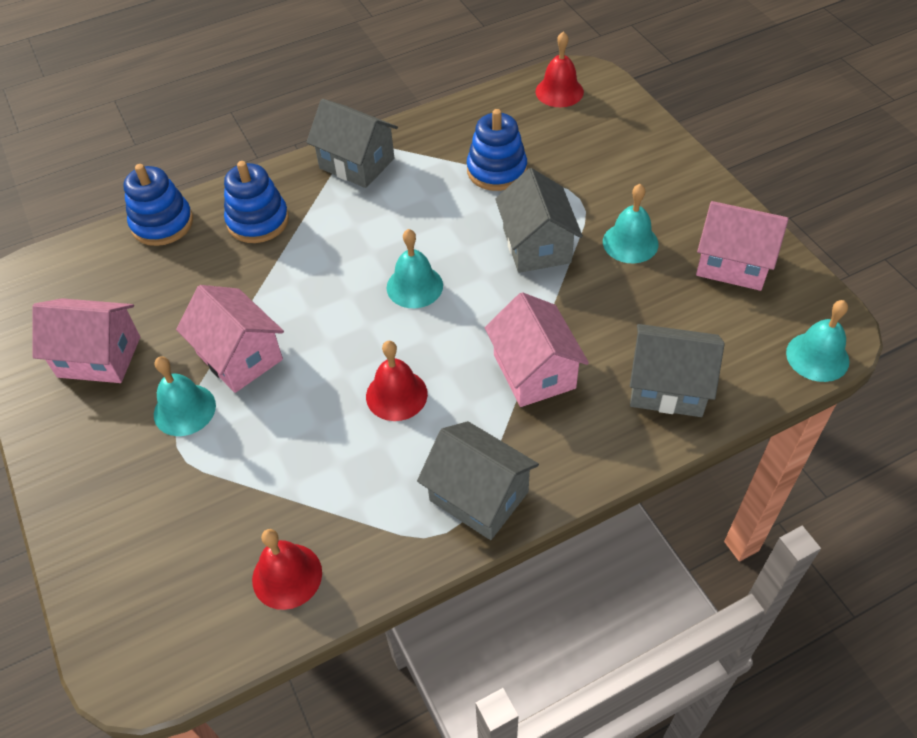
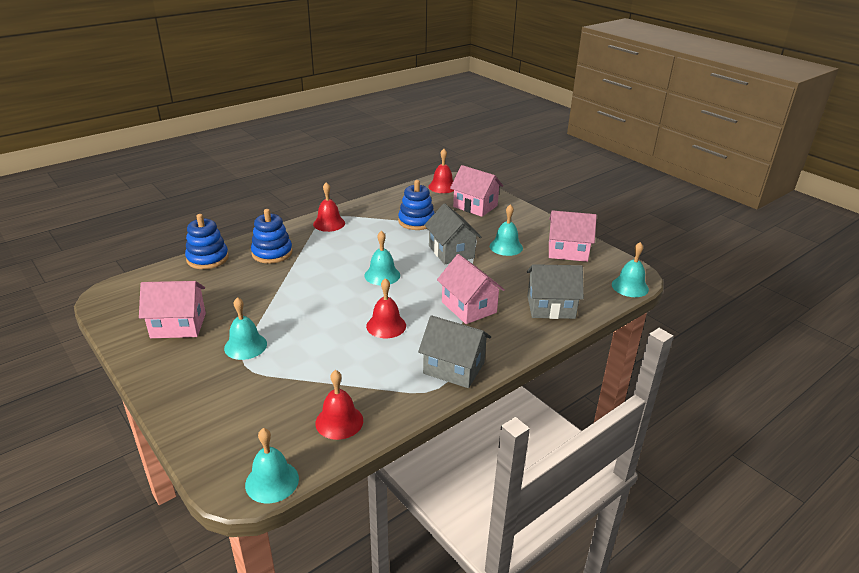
camera: 15 degrees left, 20 degrees down
(173, 670) = (272, 481): none -> turquoise bell
(239, 356) = (277, 317): pink house -> pink house (475, 206)
(357, 163) = (329, 223): grey house -> red bell

